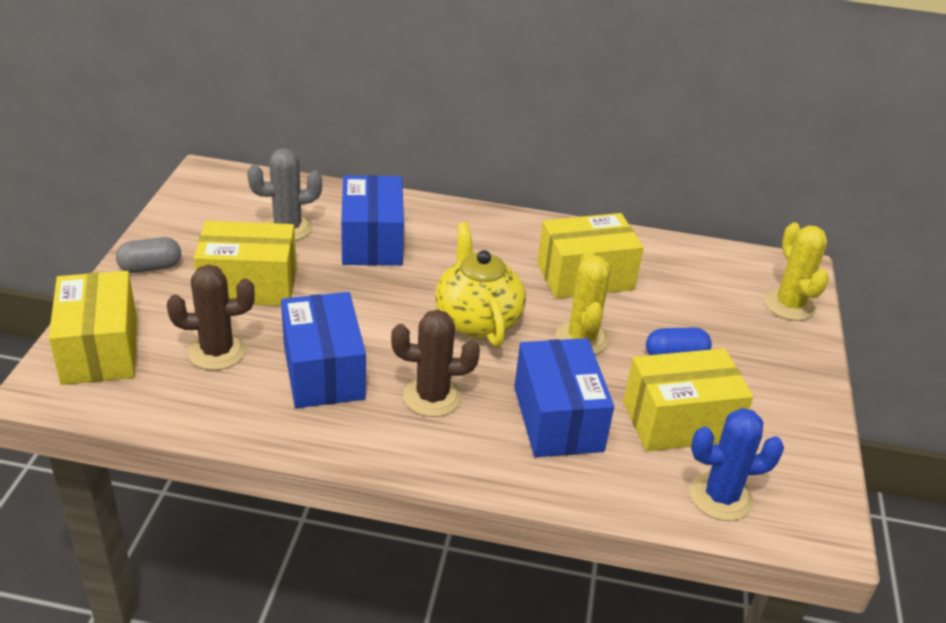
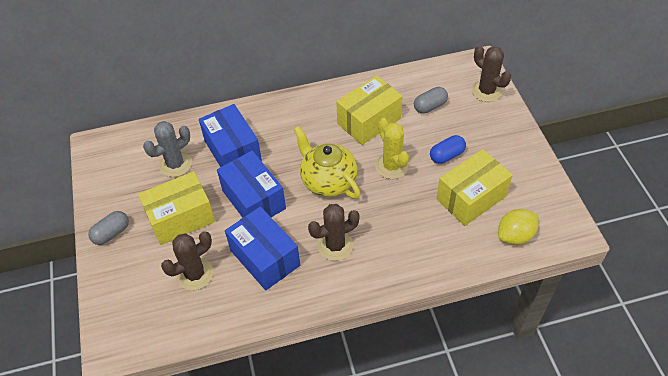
camera: 20 degrees left, 15 degrees up
(100, 349) = (124, 307): yellow box -> none
(558, 419) = (409, 227): blue box -> blue box (254, 199)
(688, 292) = (430, 106): none -> grey capsule
(721, 497) = (515, 236): blue cactus -> yellow lemon
(789, 305) = (486, 91): yellow cactus -> brown cactus

